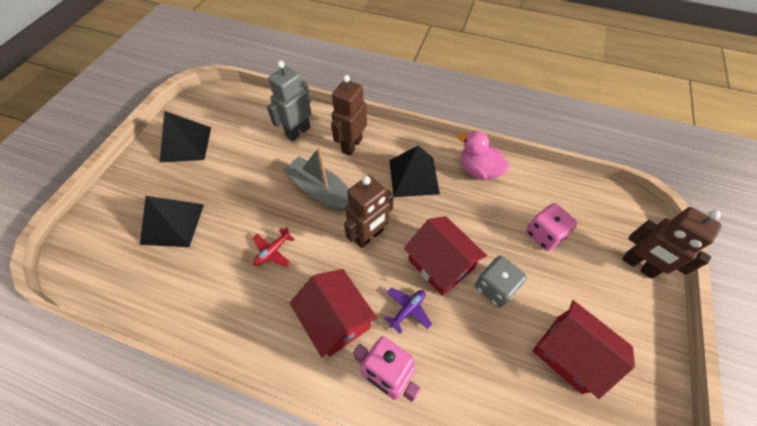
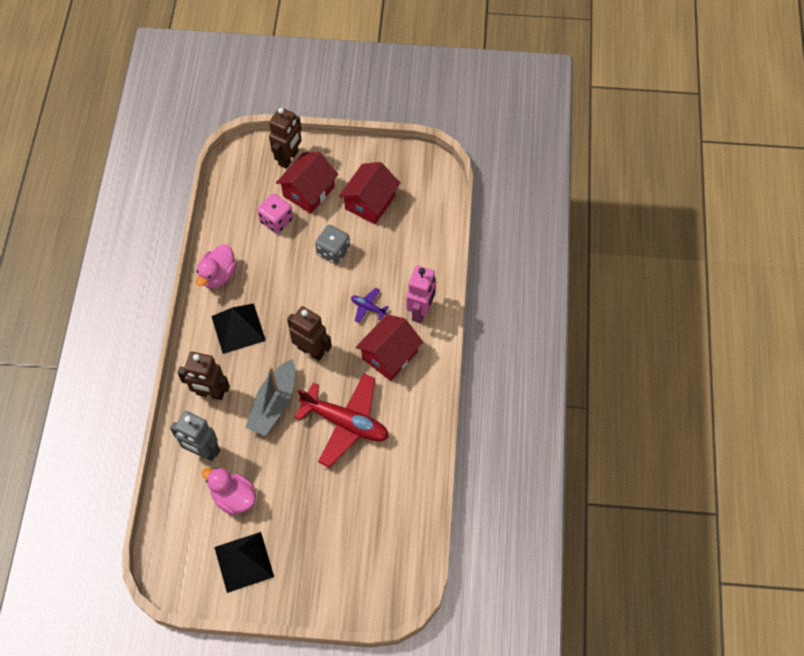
camera: 105 degrees left, 5 degrees up
(172, 224) = (341, 523): black pyramid -> none
(245, 146) = (233, 497): none -> pink duck
(273, 251) = (345, 423): red plane -> red plane, size x2.32
(440, 264) = (323, 291): red house -> red house (308, 191)

